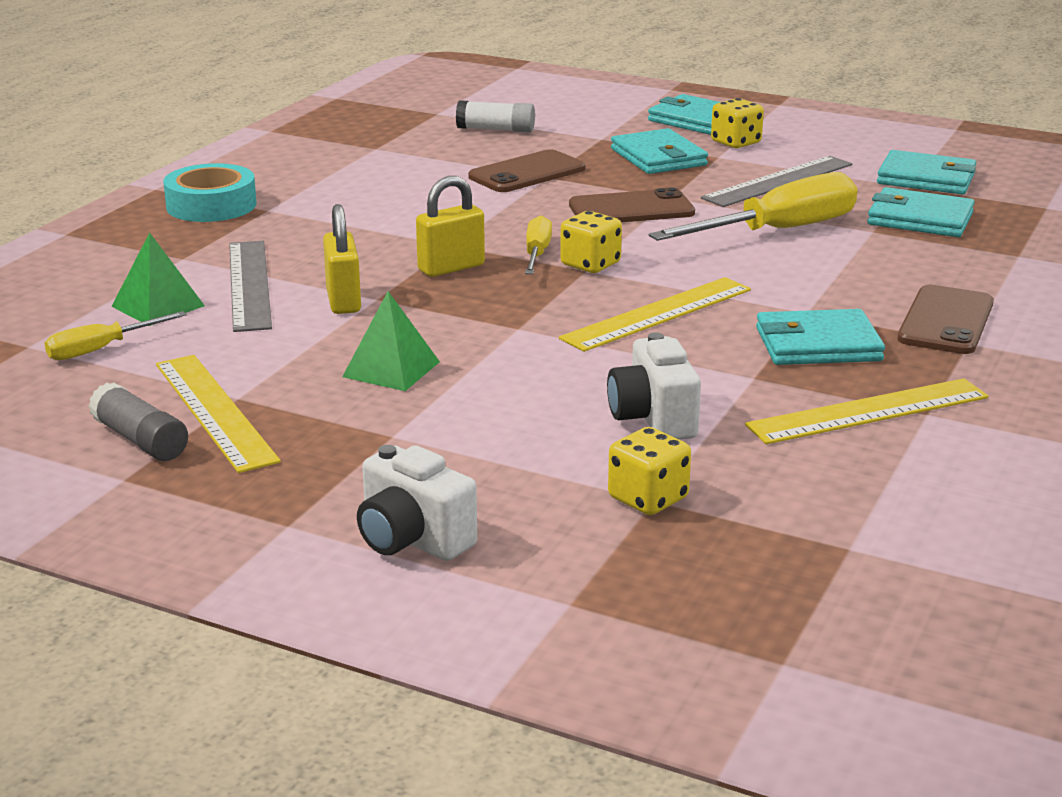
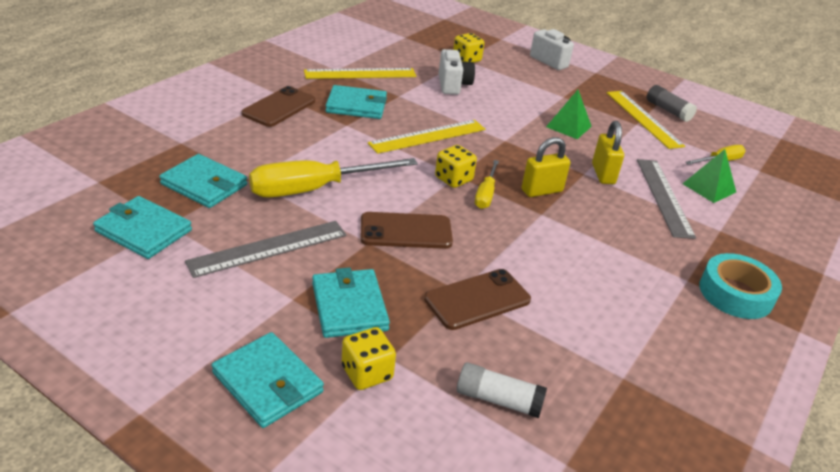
camera: 175 degrees left, 10 degrees up
(736, 142) = (259, 322): yellow dice -> yellow dice (367, 373)

